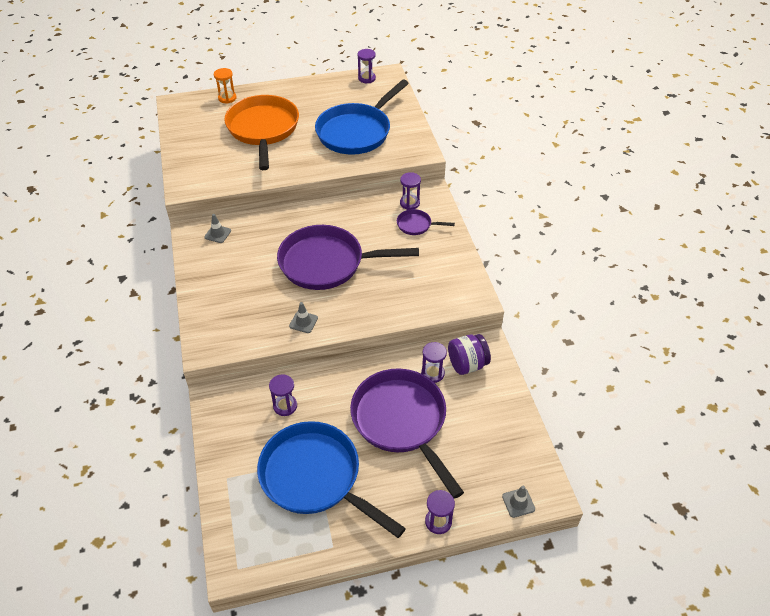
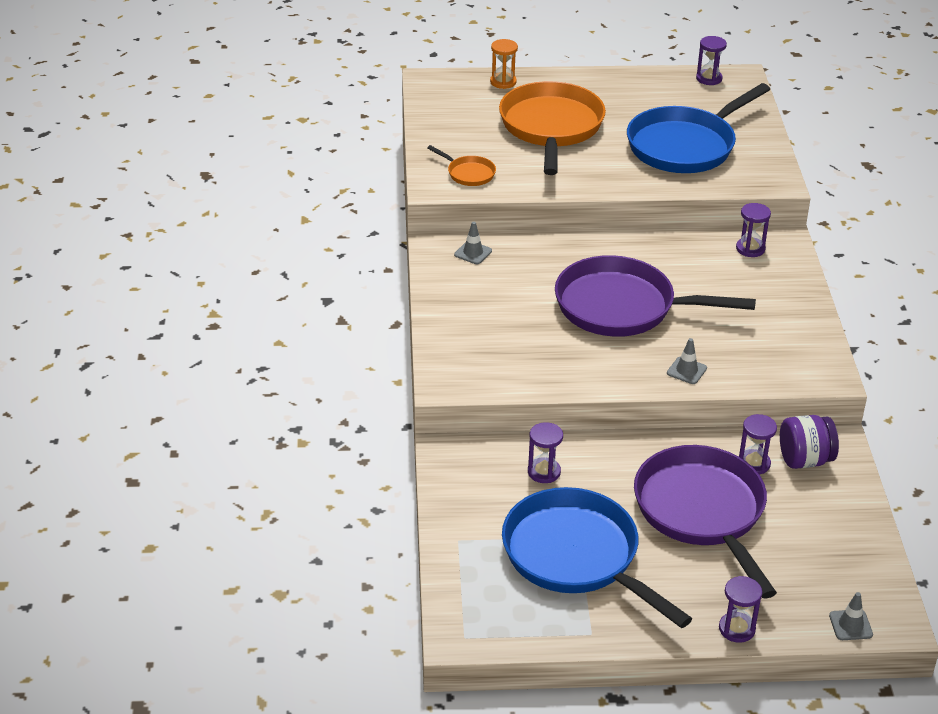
camera: 10 degrees right, 10 degrees down
(207, 174) = (468, 173): none -> orange pan
(303, 322) = (582, 371): grey traffic cone -> grey traffic cone (686, 371)
(416, 225) = (756, 277): purple pan -> none

